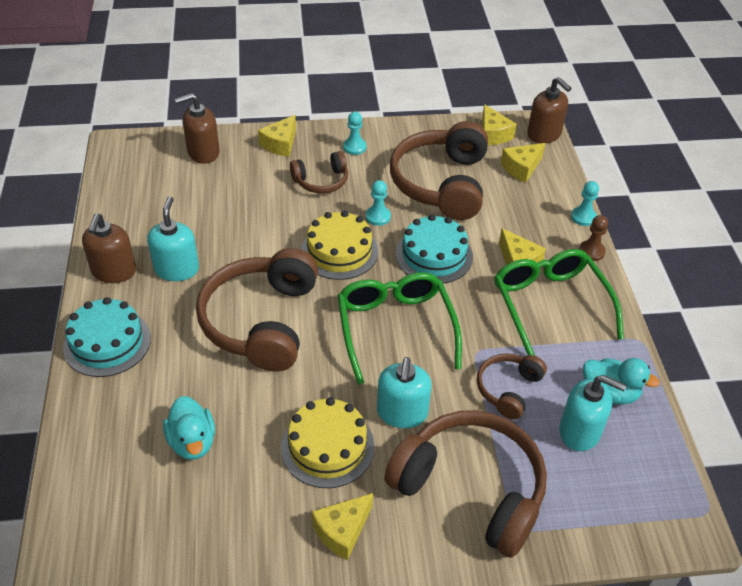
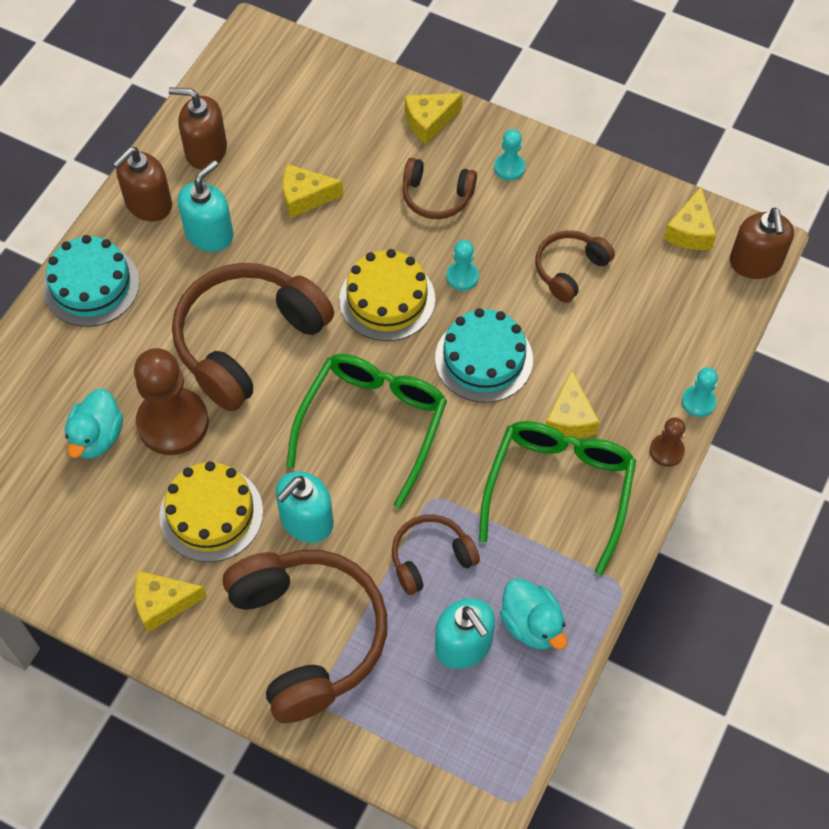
camera: 35 degrees right, 15 degrees up
(203, 152) = (337, 92): brown soap dispenser -> brown soap dispenser (205, 150)
(247, 401) = (173, 423): none -> brown pawn
(442, 183) = (570, 270): brown headphones -> brown headphones, size x0.51
(521, 168) = (683, 296): yellow cheese -> yellow cheese (305, 197)

